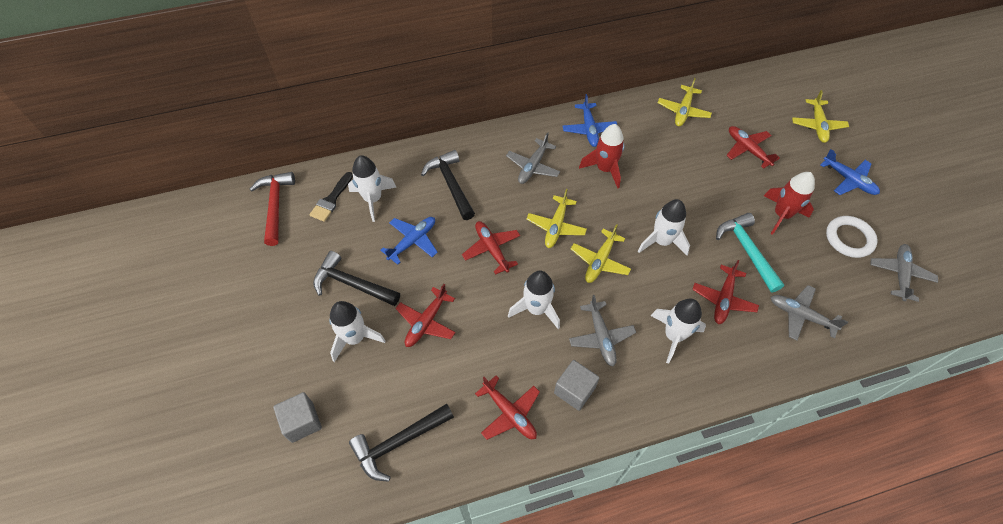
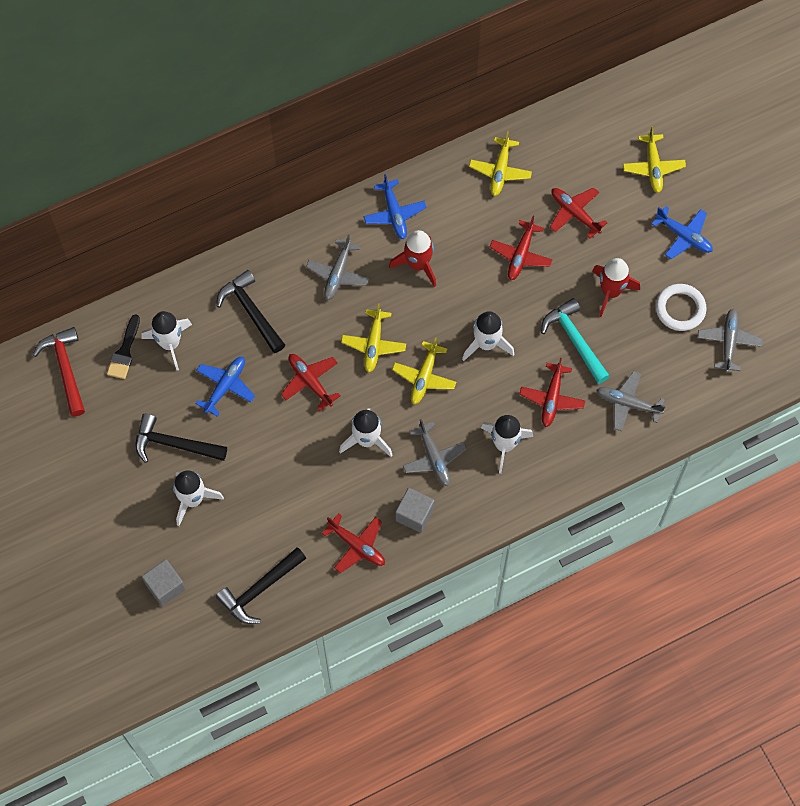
camera: 10 degrees left, 10 degrees up
(426, 322) = (259, 472): red plane -> red plane (520, 255)

